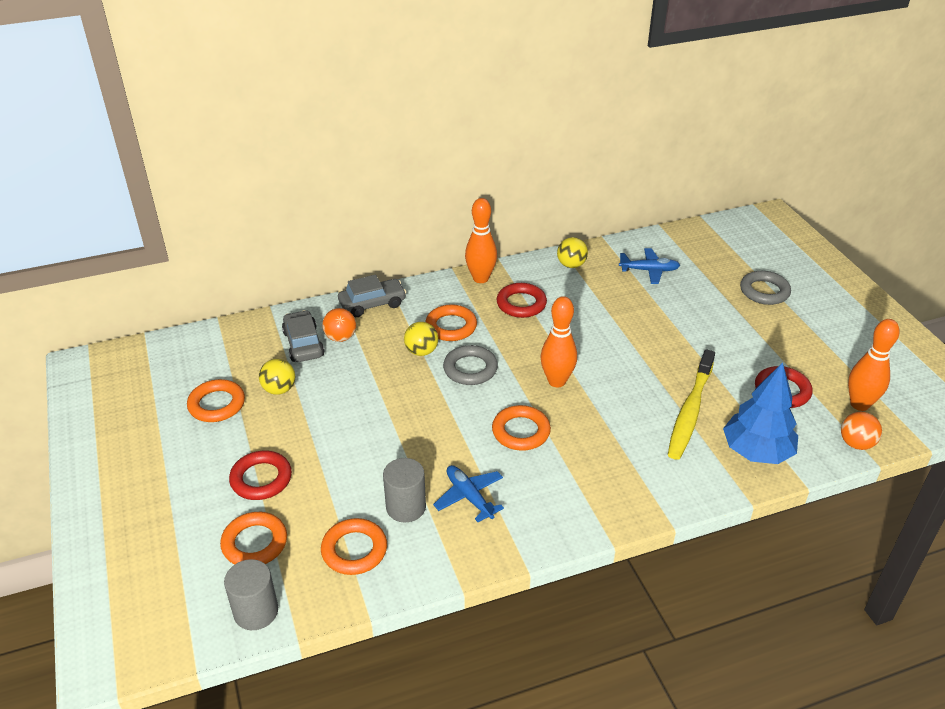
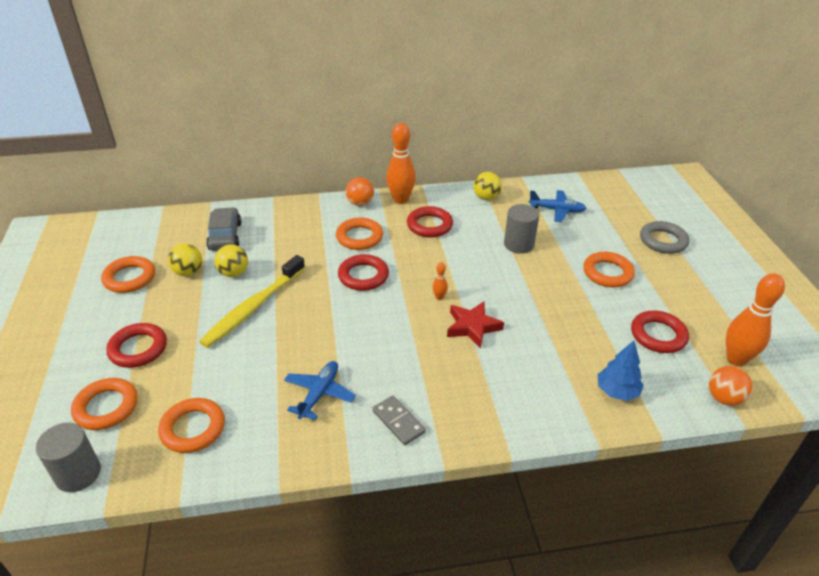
camera: 10 degrees right, 0 degrees up
(340, 337) = (259, 235): orange ball -> orange ball (360, 203)
(372, 304) = (298, 210): grey car -> none
(406, 507) = (256, 394): grey cylinder -> grey cylinder (518, 244)
(421, 351) = (325, 255): yellow ball -> yellow ball (234, 273)
(469, 497) = (319, 394): blue plane -> blue plane turned 45 degrees clockwise
(470, 369) = (363, 276): grey ring -> red ring
(521, 431) = (390, 339): orange ring -> orange ring (607, 273)
(556, 381) = (439, 297): orange bowling pin -> orange bowling pin, size x0.44
(557, 512) = (398, 421): none -> grey domino
(600, 407) = (472, 327): none -> red star
(690, 411) = (560, 342): yellow toothbrush -> yellow toothbrush (253, 307)
(756, 451) = (617, 391): blue tree -> blue tree, size x0.61

